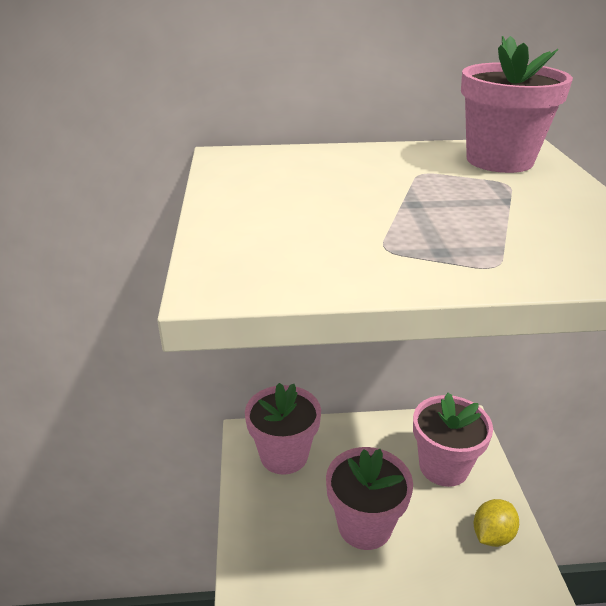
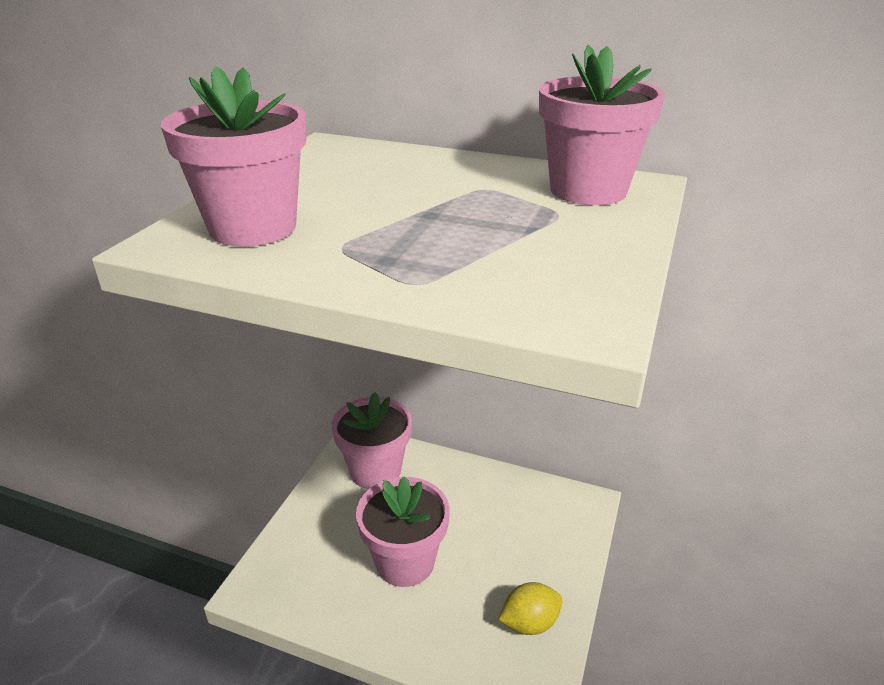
camera: 25 degrees right, 0 degrees up
(443, 466) = (528, 537): pink flower pot -> pink flower pot (253, 228)

